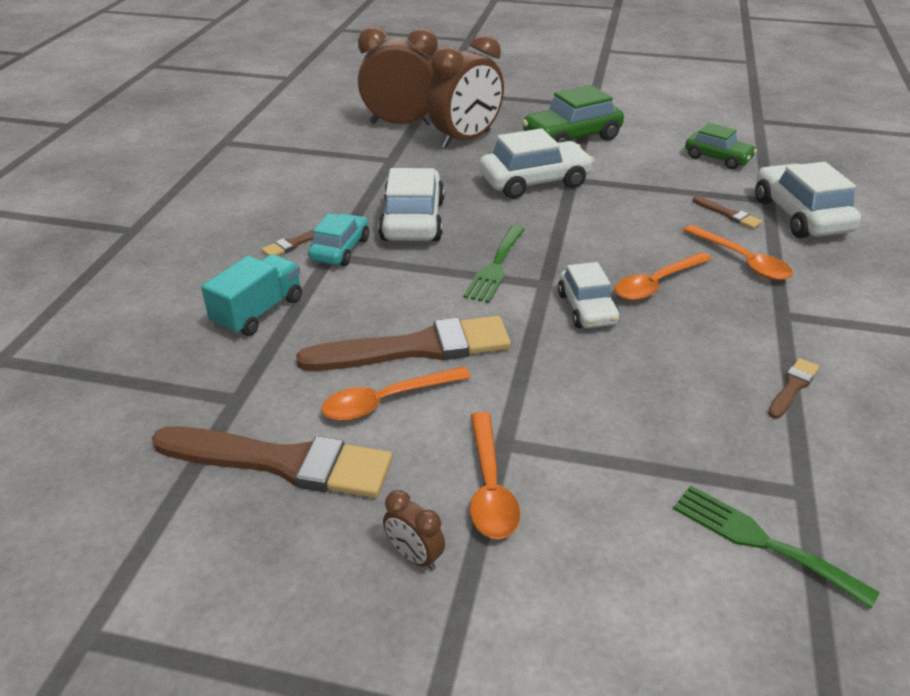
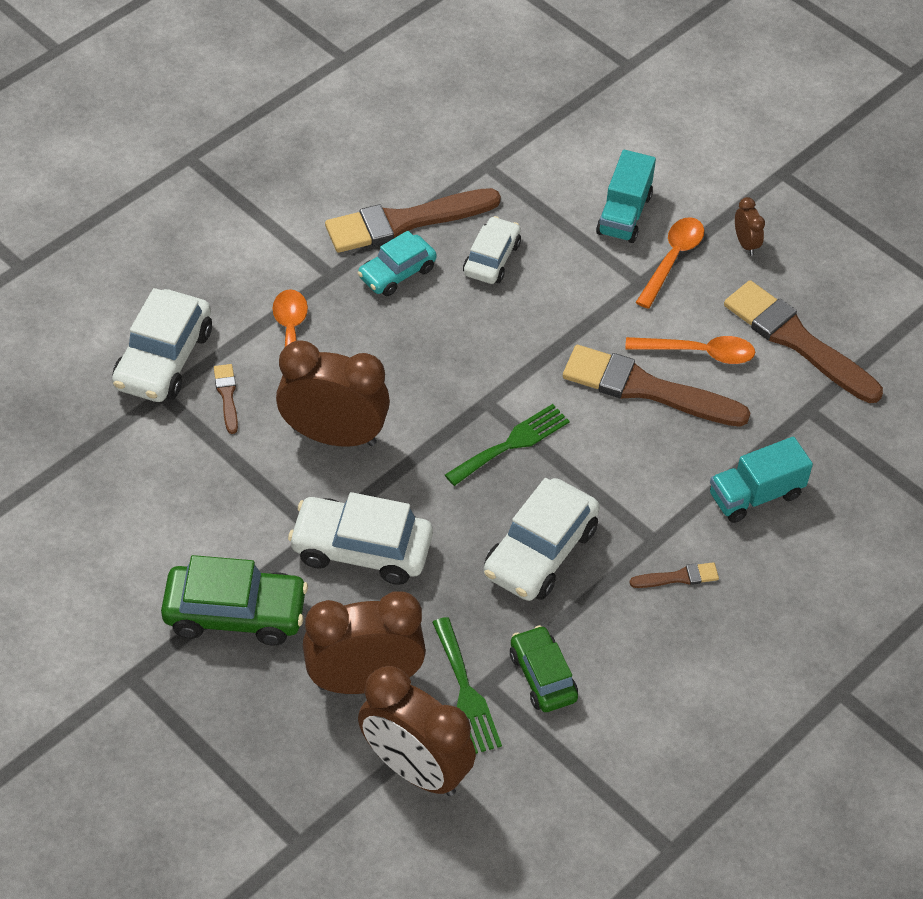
camera: 150 degrees left, 15 degrees up
(340, 249) = (640, 544): turquoise car -> turquoise car (397, 273)
(587, 309) = (478, 357): white car -> white car (491, 258)
(593, 515) = (624, 214): none -> turquoise truck
(628, 223) = (334, 435): none -> brown clock
(656, 284) = (394, 352): orange spoon -> none
(718, 158) = (122, 482): green car -> green car (542, 676)
(761, 541) = (543, 157): green fork -> green fork (466, 691)
(792, 387) = (405, 222): brown brush -> brown brush, size x2.26

